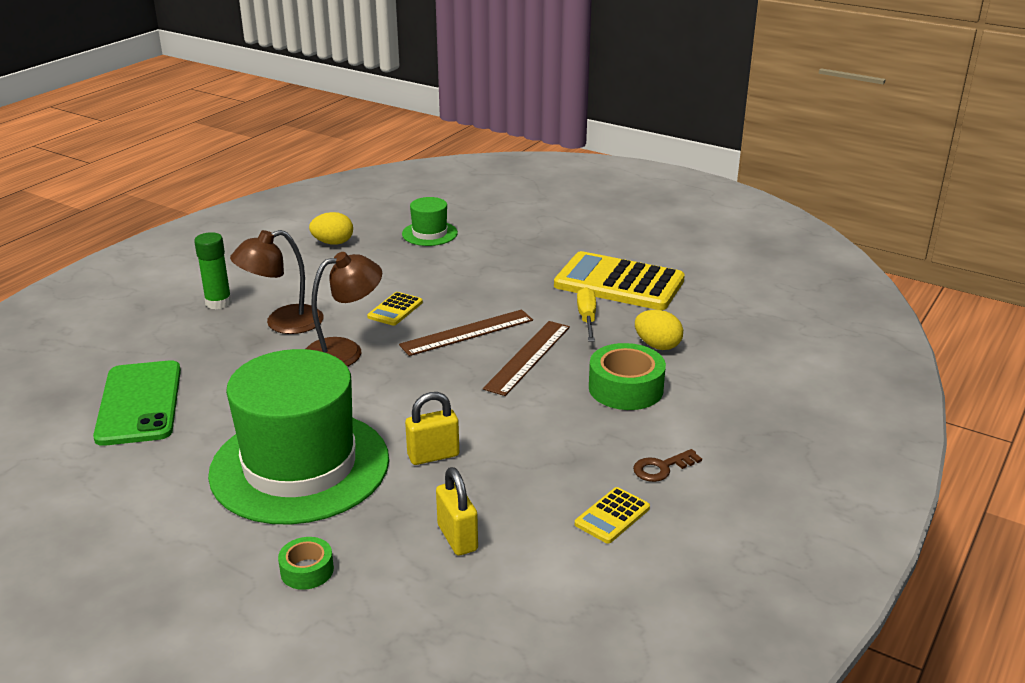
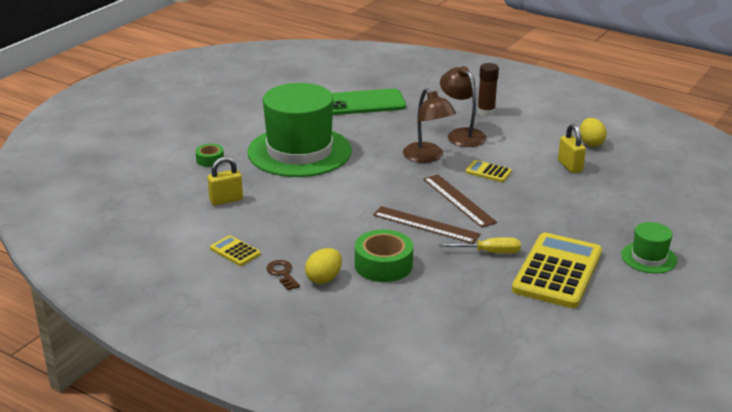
camera: 90 degrees right, 0 degrees up
(218, 303) = (486, 112): green glue stick -> brown glue stick
(429, 233) = (624, 181): green hat -> green hat (649, 258)
(433, 455) = (305, 191): yellow padlock -> yellow padlock (570, 166)
(657, 345) = (449, 284): yellow egg -> yellow egg (324, 278)

